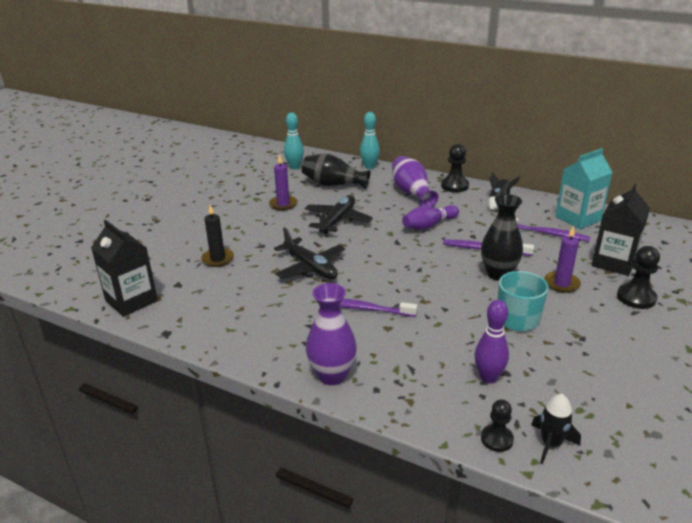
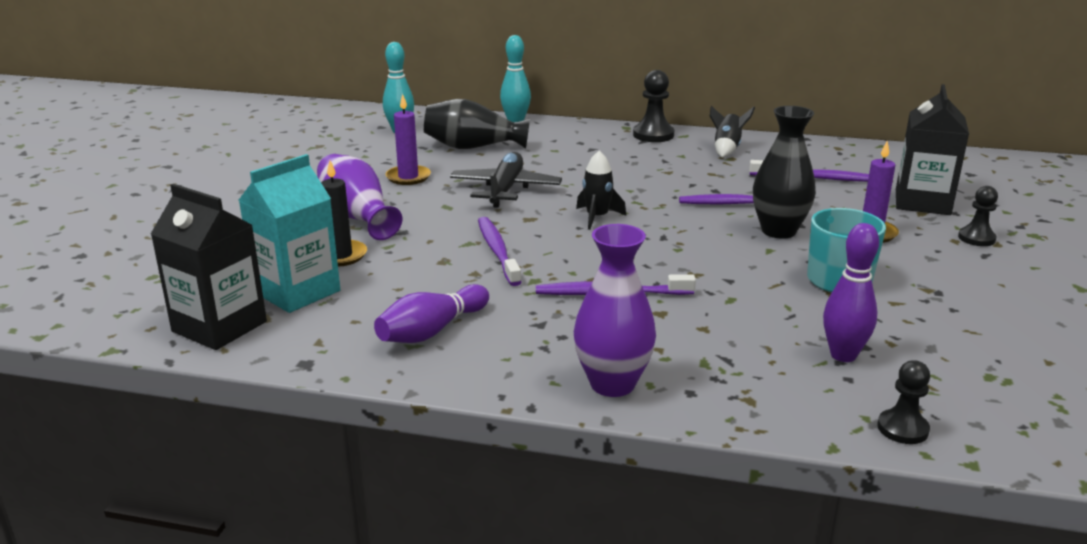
camera: 15 degrees left, 5 degrees down
(310, 267) = (497, 251): black plane -> purple toothbrush
(412, 193) = (597, 148): purple vase -> purple vase (357, 217)
(429, 225) = (645, 183): purple bowling pin -> purple bowling pin (432, 331)
(550, 444) = (979, 423): black rocket -> black rocket (597, 217)
(578, 218) = (844, 158): turquoise carton -> turquoise carton (297, 292)
(636, 297) = (976, 238): black pawn -> black pawn, size x0.66

